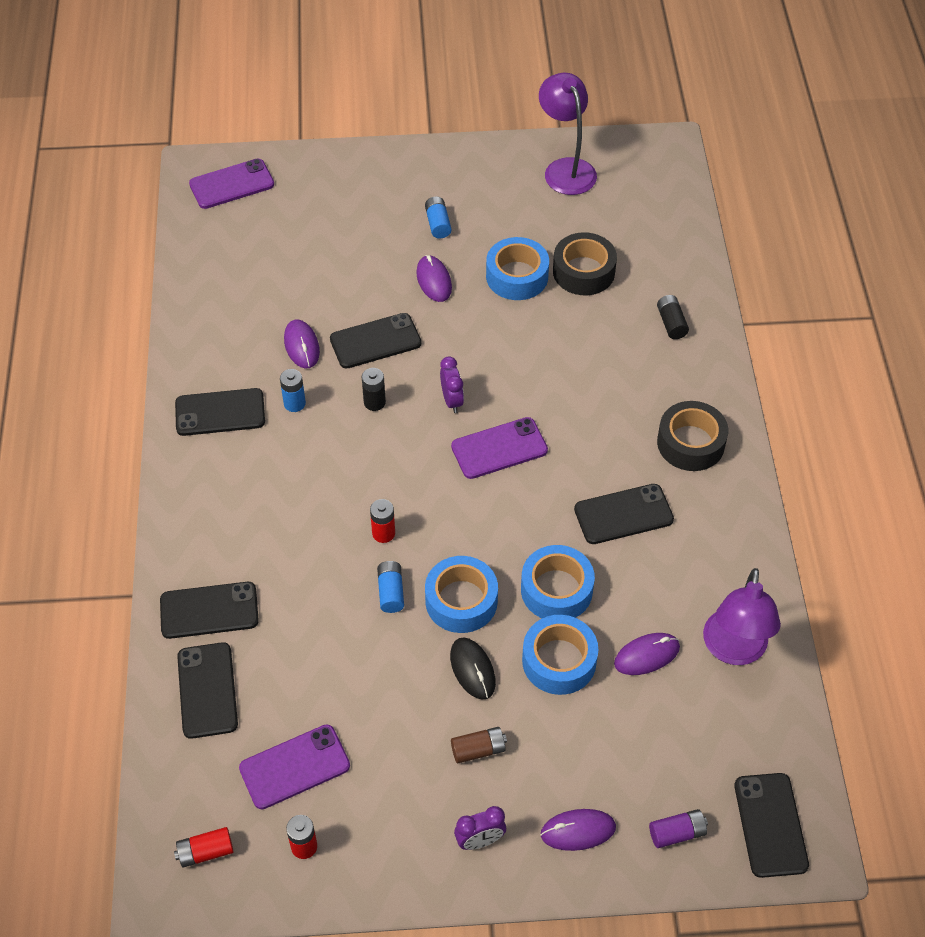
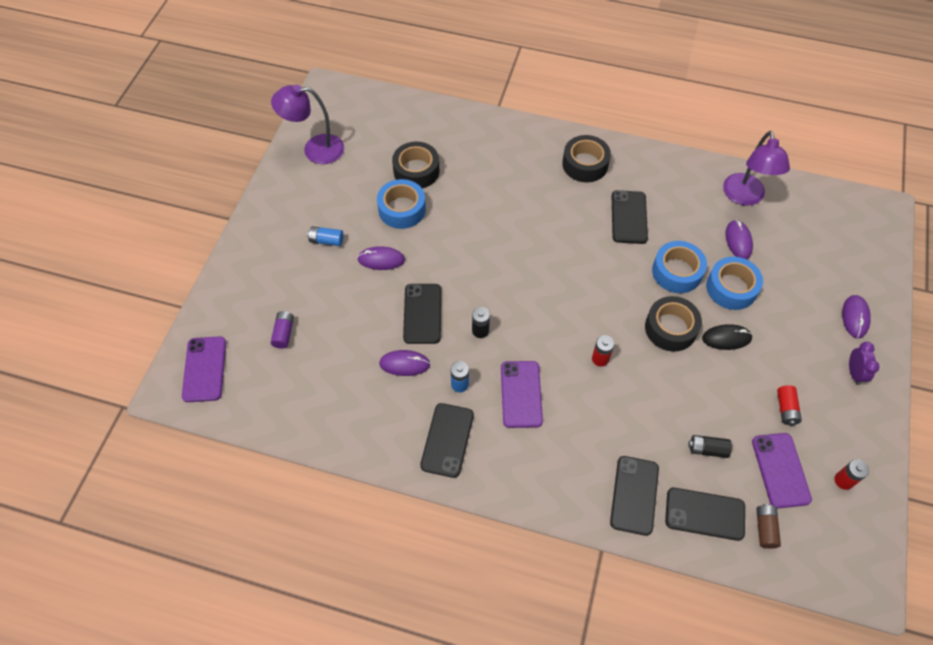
camera: 70 degrees left, 5 degrees up
(206, 852) = (838, 548): red battery -> red battery (786, 409)
(390, 592) = (651, 369): blue battery -> none
(452, 400) = (498, 282): purple clock -> none
(461, 601) = (670, 328): blue tape -> black tape
(478, 750) = (788, 353): brown battery -> brown battery (765, 528)
(499, 448) = (551, 267): purple phone -> purple phone (521, 394)
(671, 323) = (483, 140): black battery -> black battery (707, 449)
(677, 833) = (863, 268): purple battery -> purple battery (284, 333)
(734, 650) = (745, 197): purple lamp -> purple lamp turned 60 degrees clockwise
(770, 825) = (865, 221): black phone -> none

